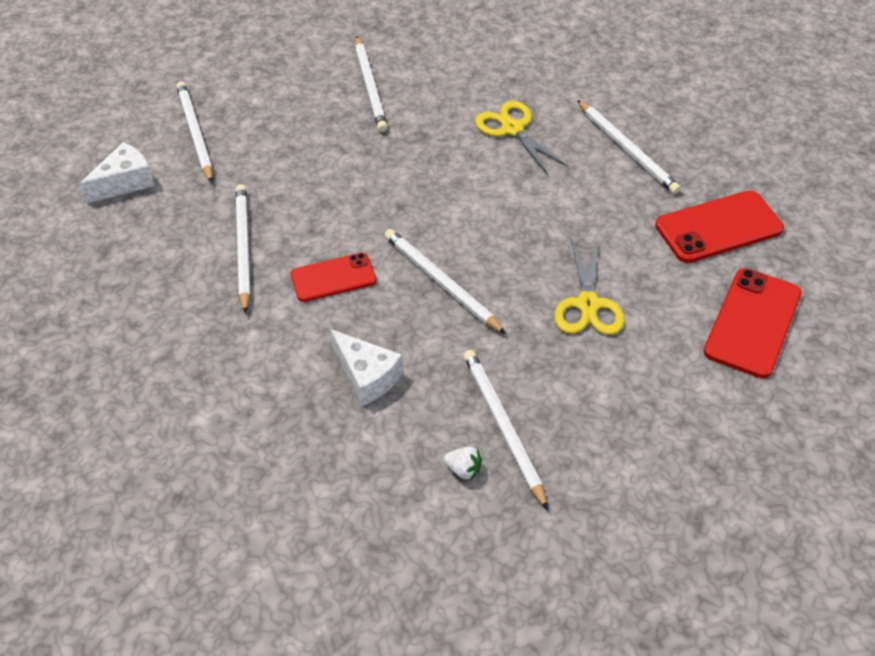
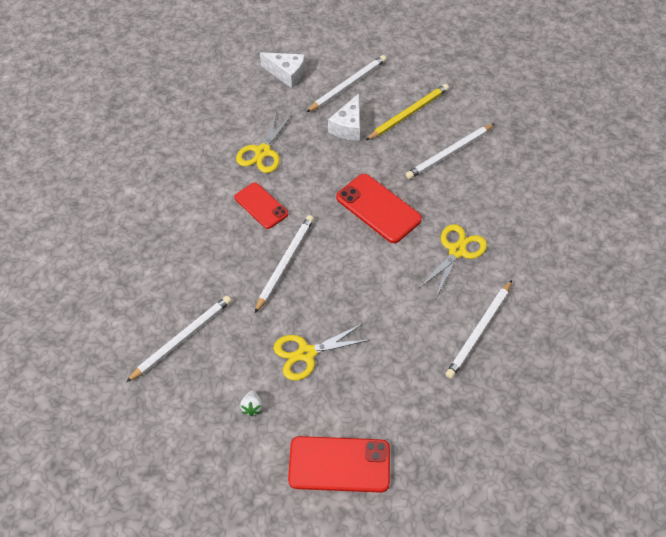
camera: 65 degrees right, 5 degrees up
(243, 248) = (263, 152): white pencil -> yellow scissors
(285, 98) = (408, 114): none -> yellow pencil
(367, 376) = (191, 254): white cheese -> white cheese (348, 127)
(463, 469) = (142, 329): white strawberry -> white strawberry (252, 407)
(718, 227) = (427, 417): red phone -> red phone (378, 208)

